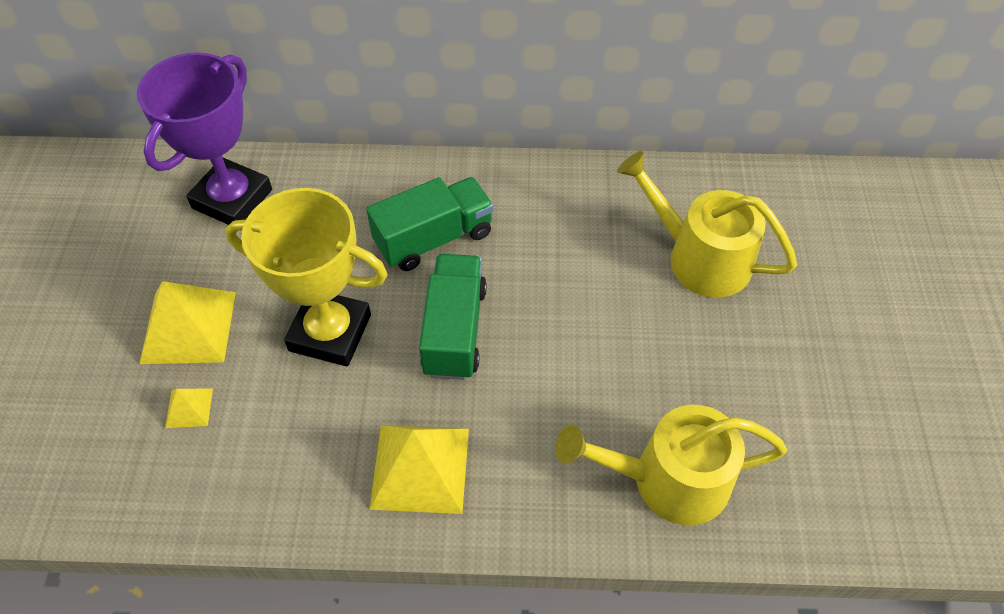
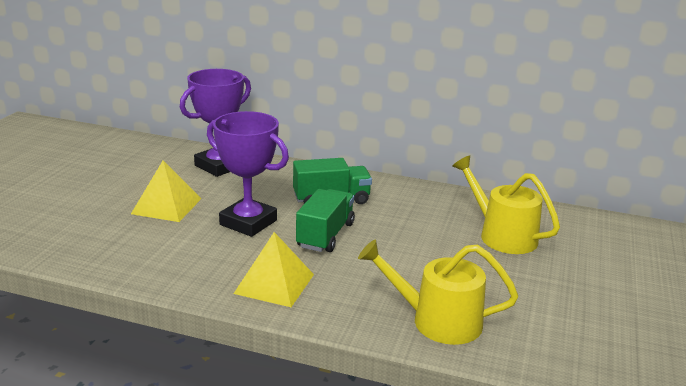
camera: 15 degrees right, 30 degrees down
(189, 408) = (148, 234): yellow pyramid -> none
(330, 333) = (248, 222): yellow trophy -> purple trophy

